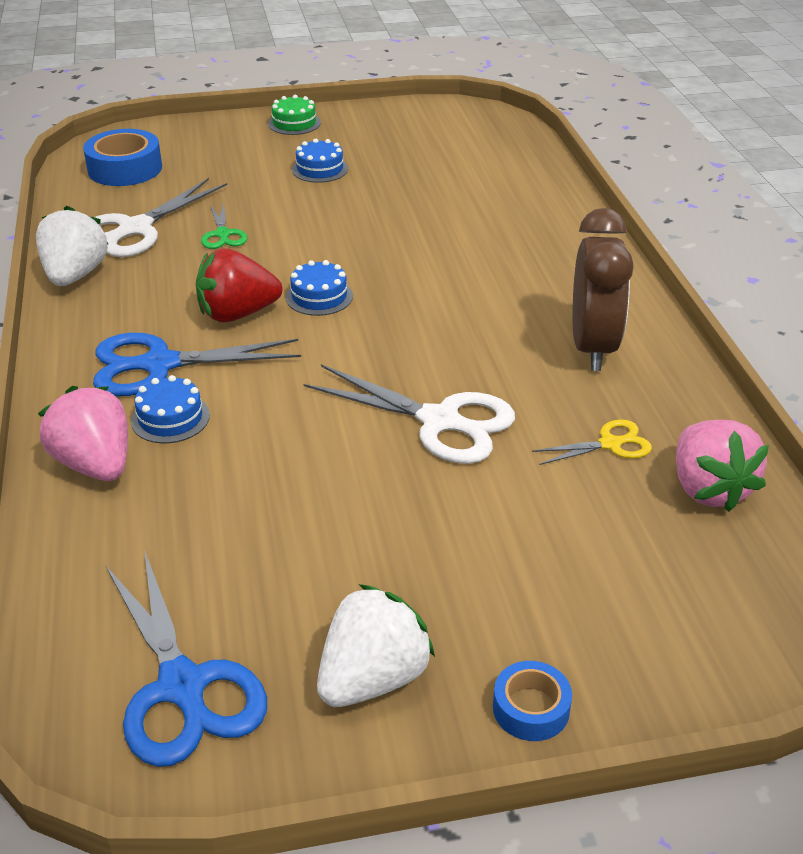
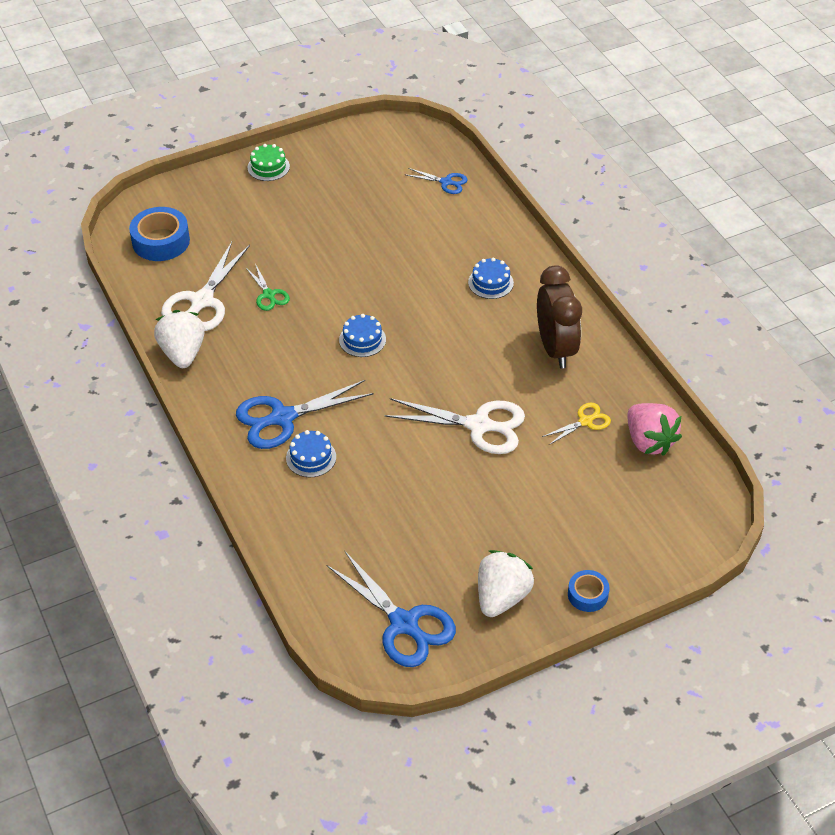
camera: 15 degrees left, 10 degrees up
(95, 464) = (282, 500): pink strawberry -> none
(237, 314) = (314, 366): red strawberry -> none
(320, 169) = (310, 215): blue cake -> blue cake (490, 282)
(506, 161) = (446, 182): none -> blue scissors

